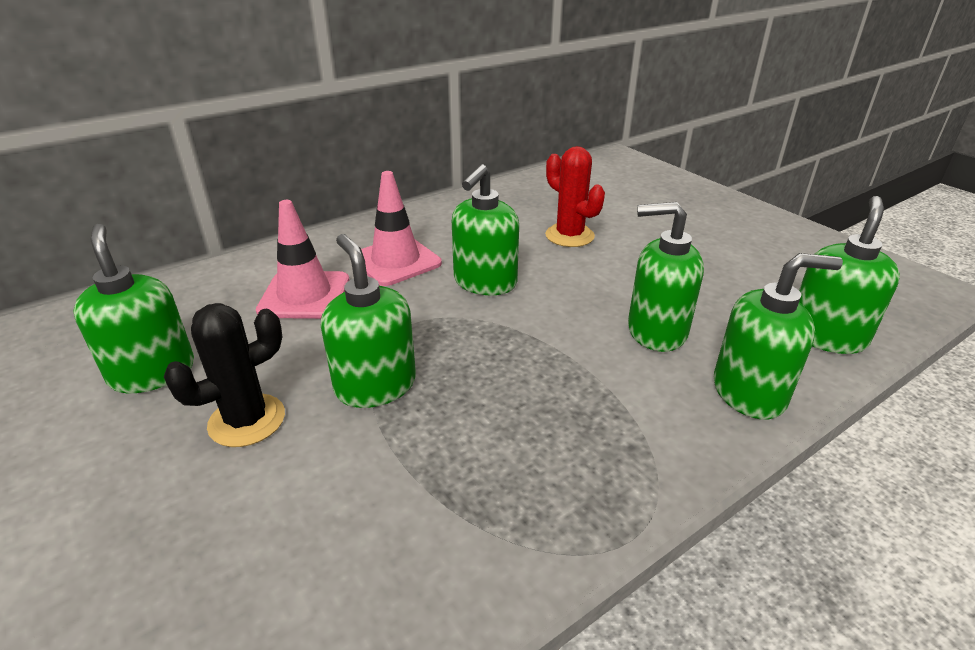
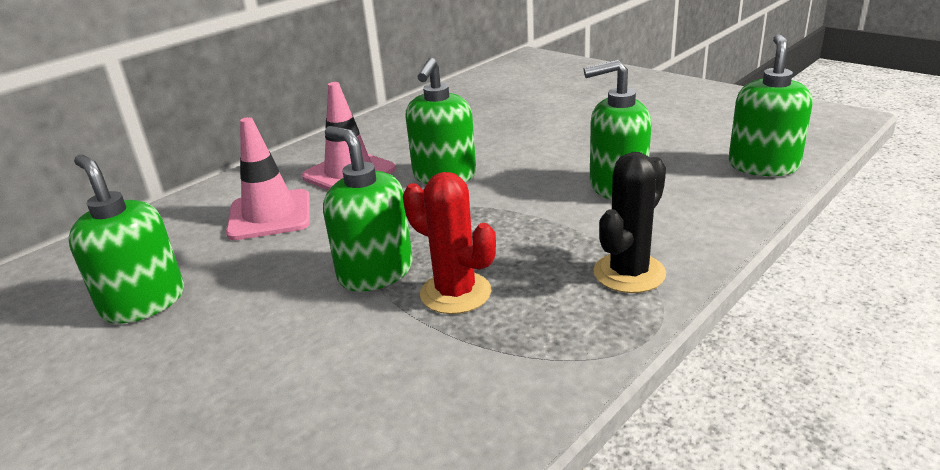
camera: 10 degrees left, 5 degrees down
(247, 420) = (261, 321): black cactus -> black cactus (629, 273)
(569, 236) = (509, 127): red cactus -> red cactus (455, 293)
(749, 393) = (713, 217): green soap dispenser -> none

